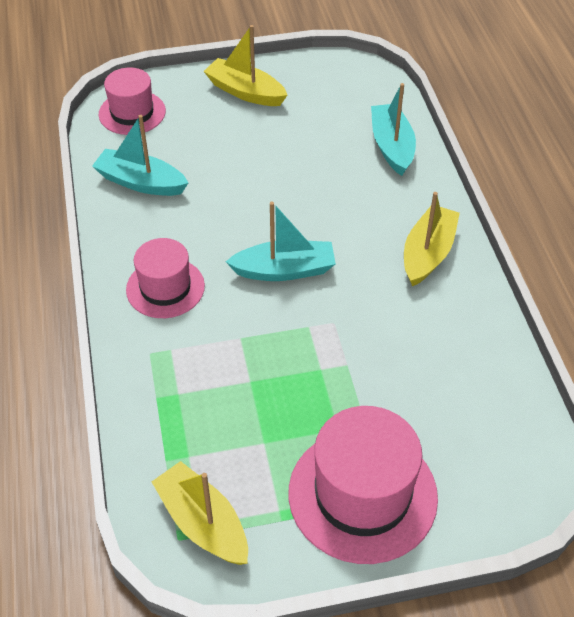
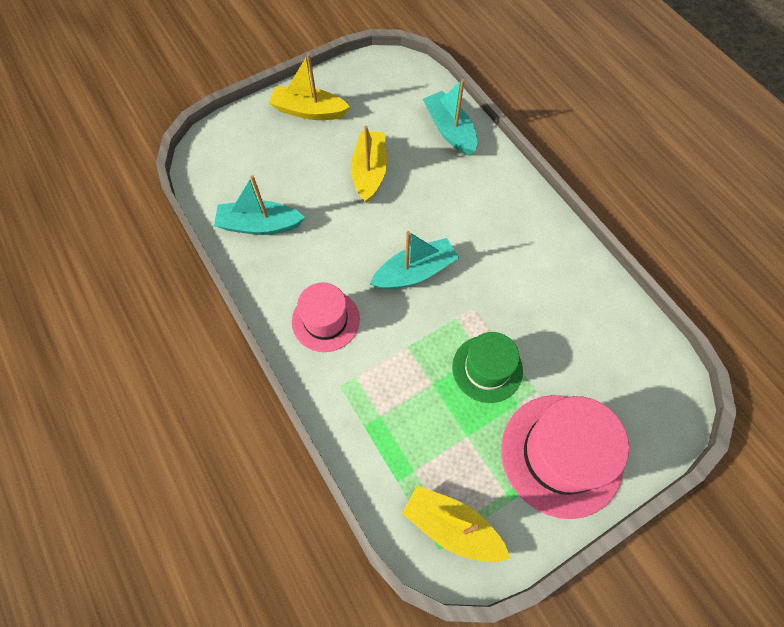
camera: 20 degrees left, 15 degrees up
(132, 113) = (221, 158): pink hat -> none
(319, 385) = (487, 368): none -> green hat
(427, 254) = (519, 221): yellow boat -> yellow boat (369, 172)

